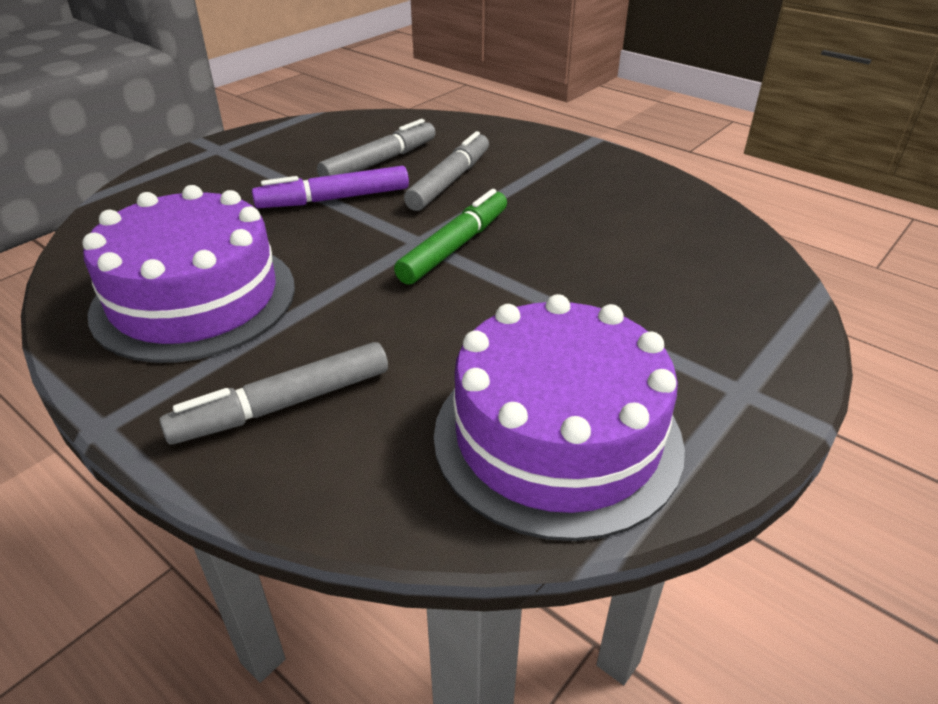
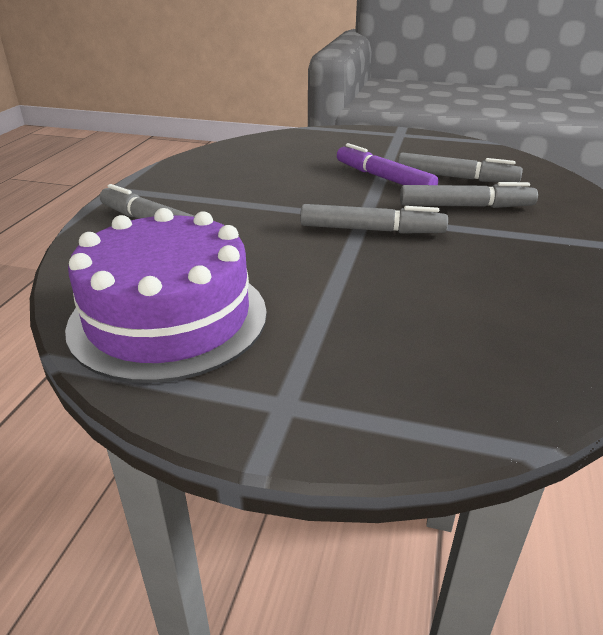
camera: 65 degrees right, 5 degrees down
(194, 298) = (233, 175): purple cake -> none
(455, 247) = (371, 230): green marker -> grey marker

